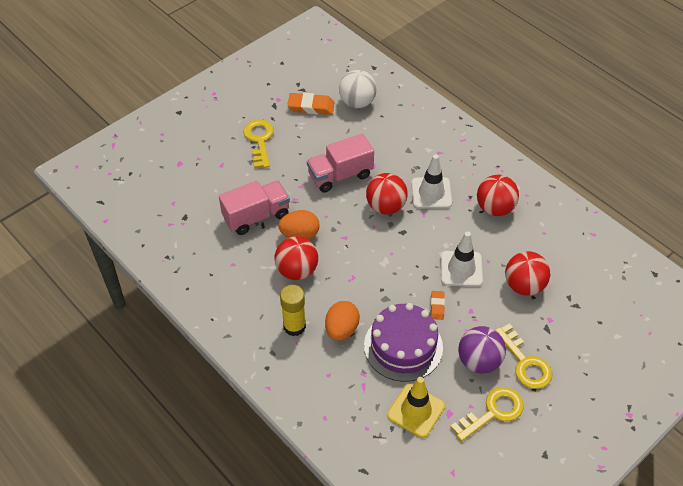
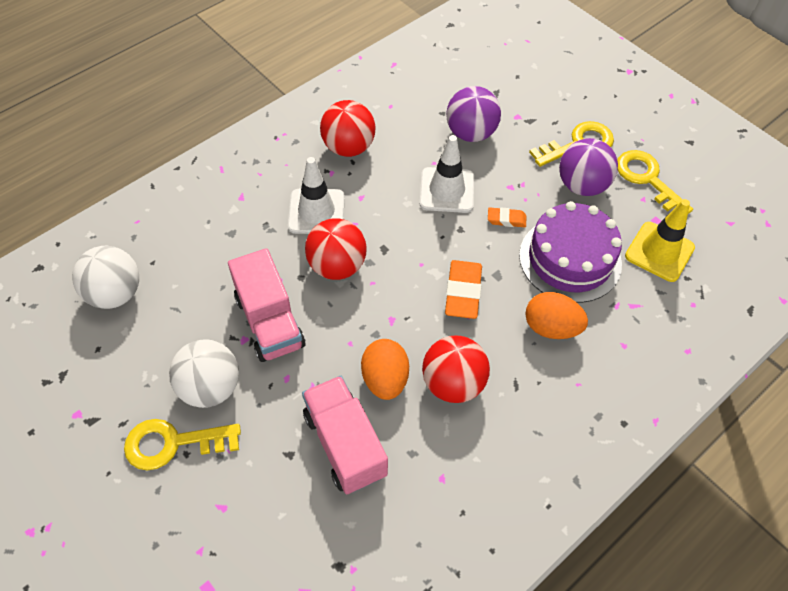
camera: 90 degrees left, 5 degrees up
(294, 152) = (210, 387): none -> white ball
(294, 326) = (551, 387): yellow glue stick -> none
(311, 106) = (108, 361): orange eraser -> orange eraser (463, 292)
(524, 285) = (470, 133): red ball -> purple ball

